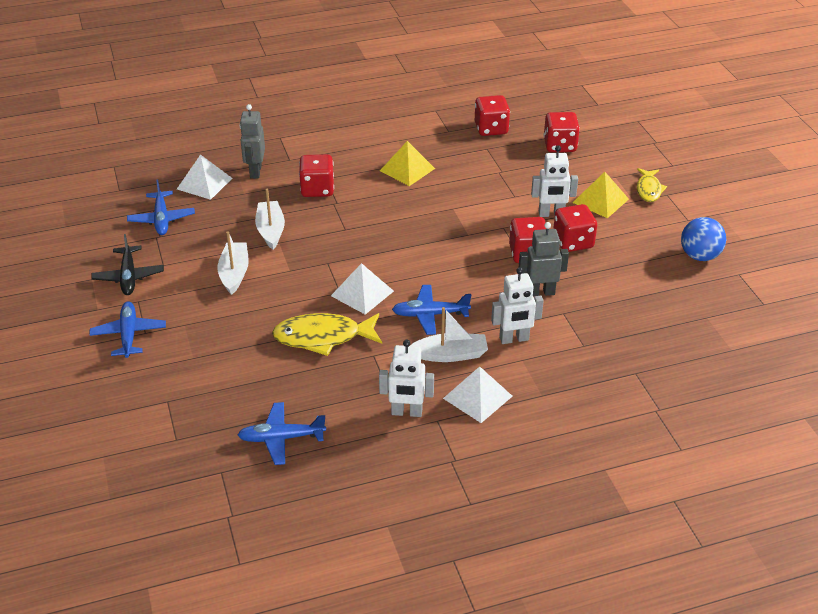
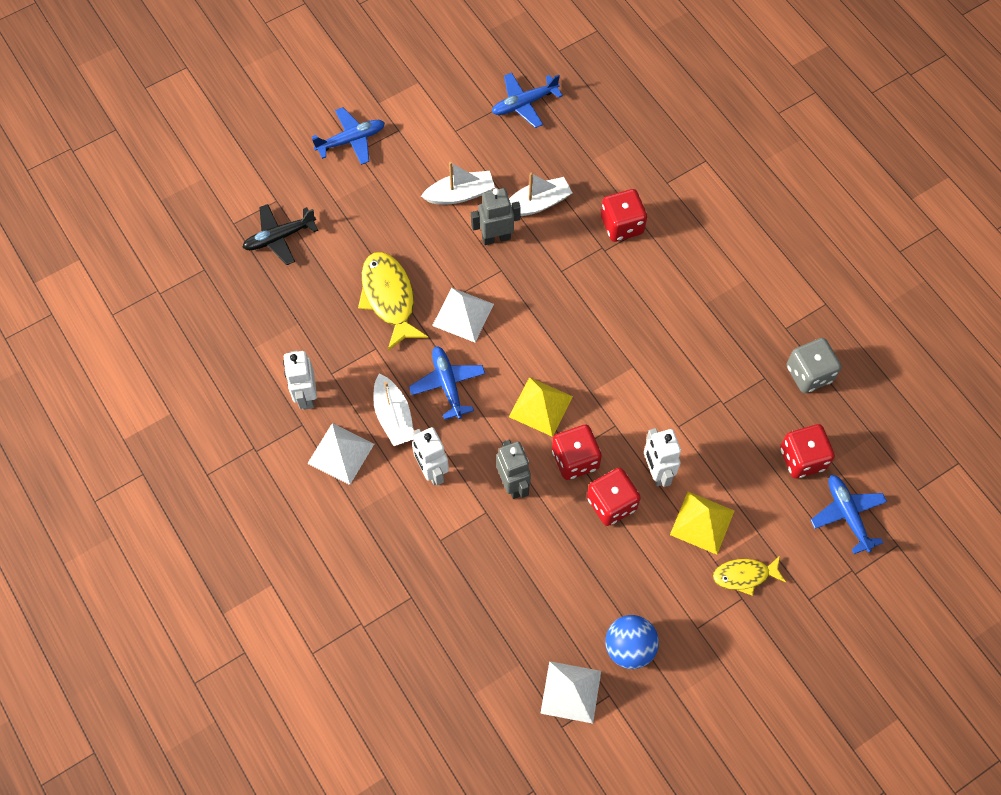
camera: 75 degrees right, 25 degrees up
(128, 277) = (429, 110): black plane -> black plane (279, 237)
(204, 183) = (596, 119): white pyramid -> white pyramid (571, 692)
(255, 171) = (633, 157): grey robot -> grey robot (496, 237)
(281, 438) = (251, 302): blue plane -> blue plane (847, 514)
(407, 169) = (690, 303): yellow pyramid -> yellow pyramid (541, 406)
(491, 129) = (809, 374): red dice -> grey dice

